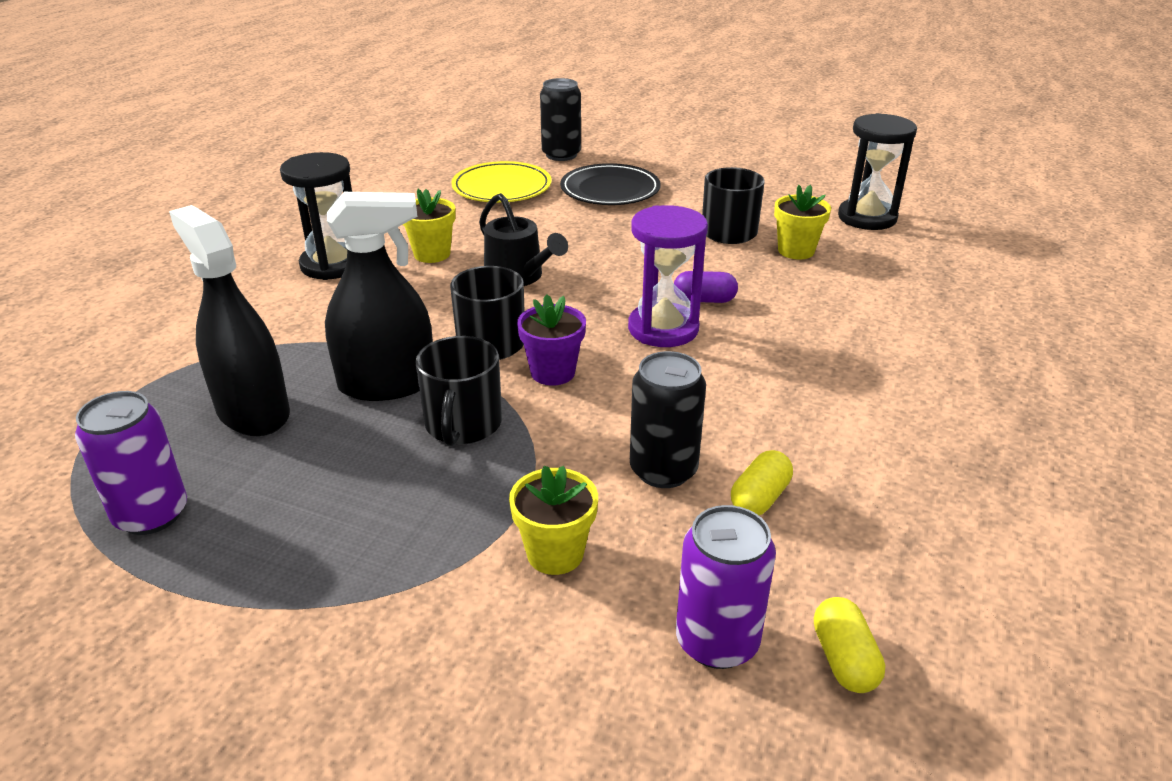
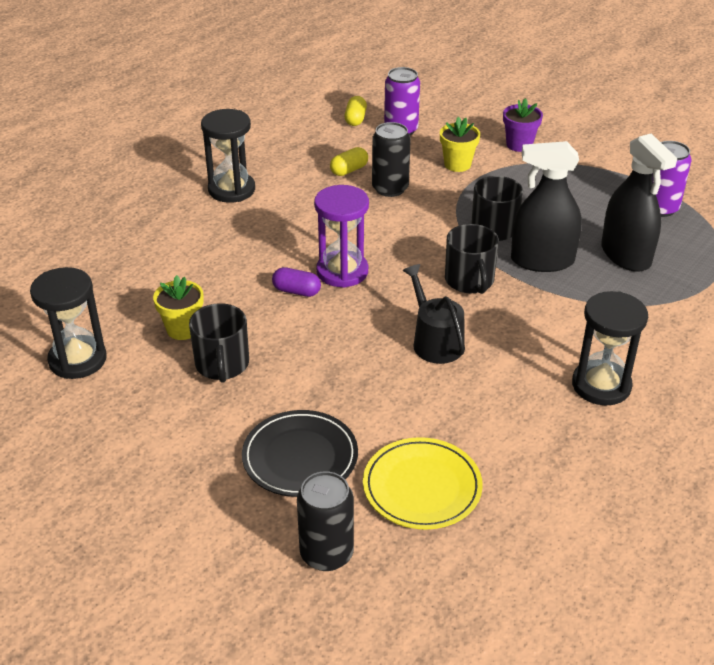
camera: 165 degrees left, 5 degrees up
(432, 254) = (508, 383): yellow flower pot -> none
(553, 372) = (432, 251): purple flower pot -> purple flower pot (519, 145)
(922, 421) = (231, 190): none -> black hourglass

